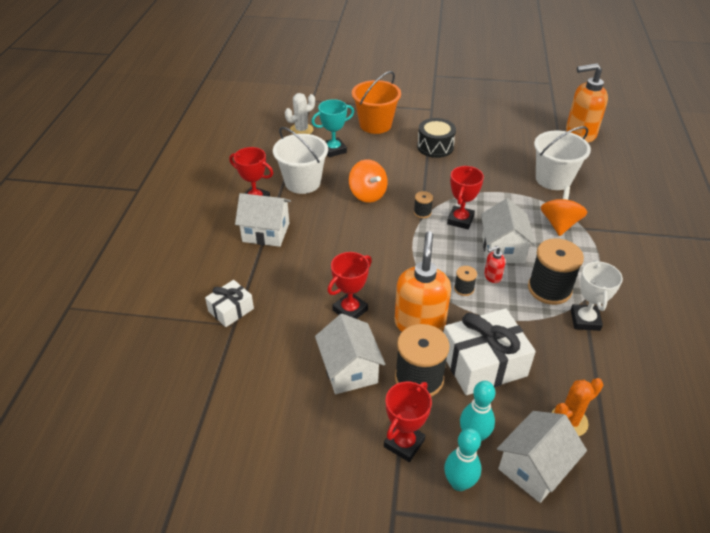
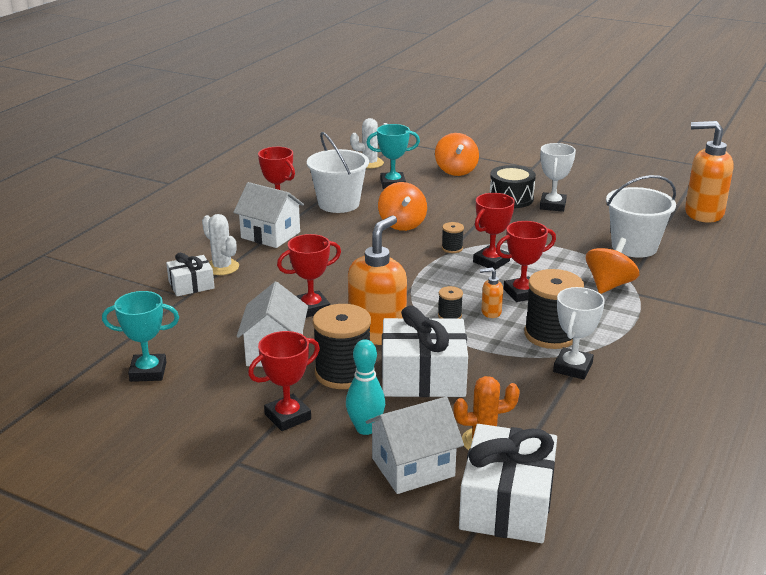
camera: 20 degrees right, 15 degrees down
(246, 281) = (222, 267): none -> white cactus
(253, 427) = (148, 372): none -> turquoise trophy
(375, 124) = (456, 171): orange bucket -> orange spinning top
(459, 483) = (321, 458): turquoise bowling pin -> none
(470, 148) = (552, 205): none -> white trophy
(492, 276) = (491, 312): red soap dispenser -> orange soap dispenser
(503, 249) = (522, 293): white house -> red trophy
(624, 483) = (507, 503): none -> white gift

